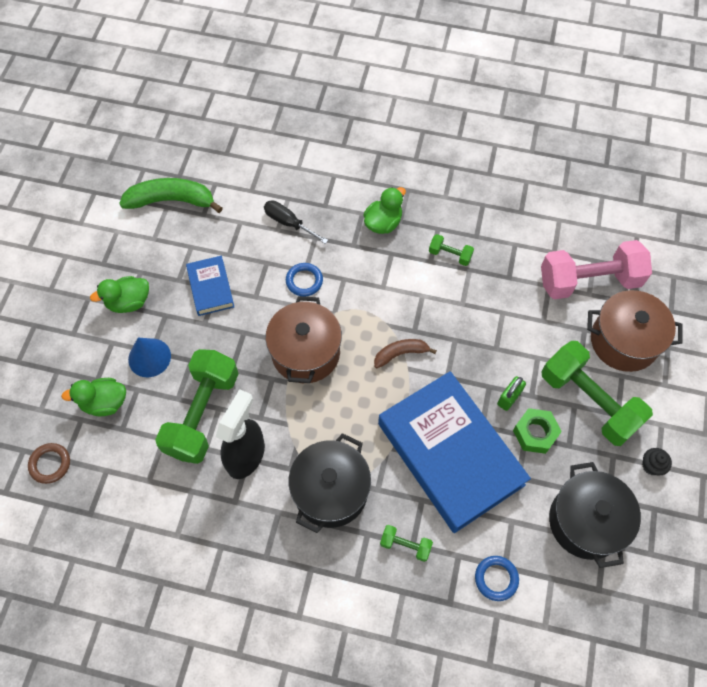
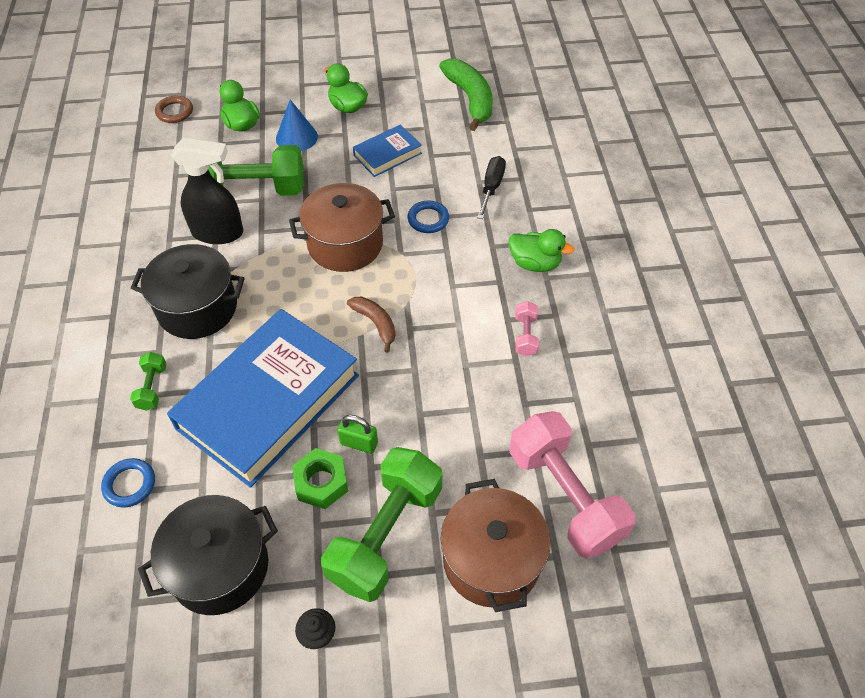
camera: 70 degrees right, 10 degrees down
(450, 255) = (525, 335): green dumbbell -> pink dumbbell

